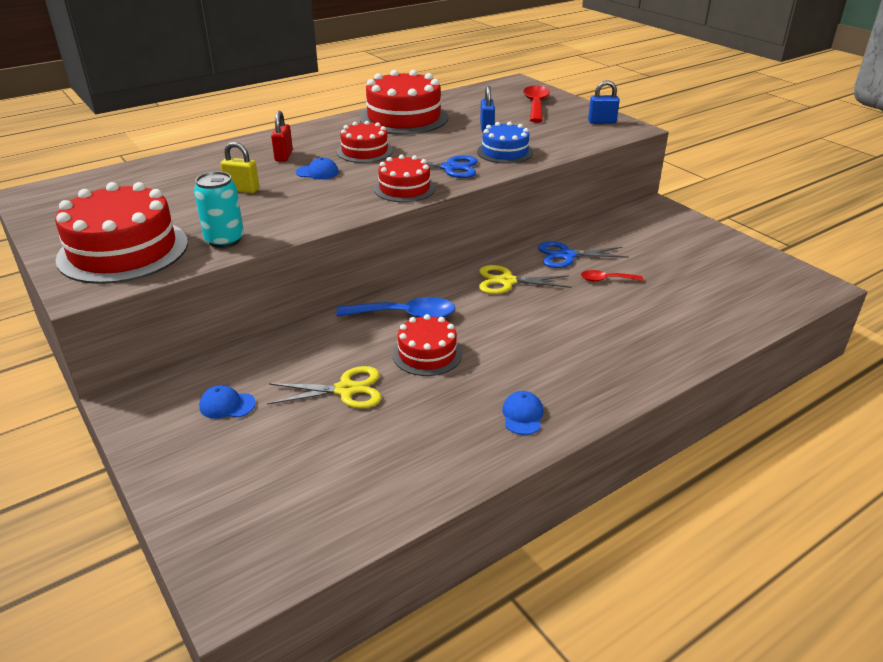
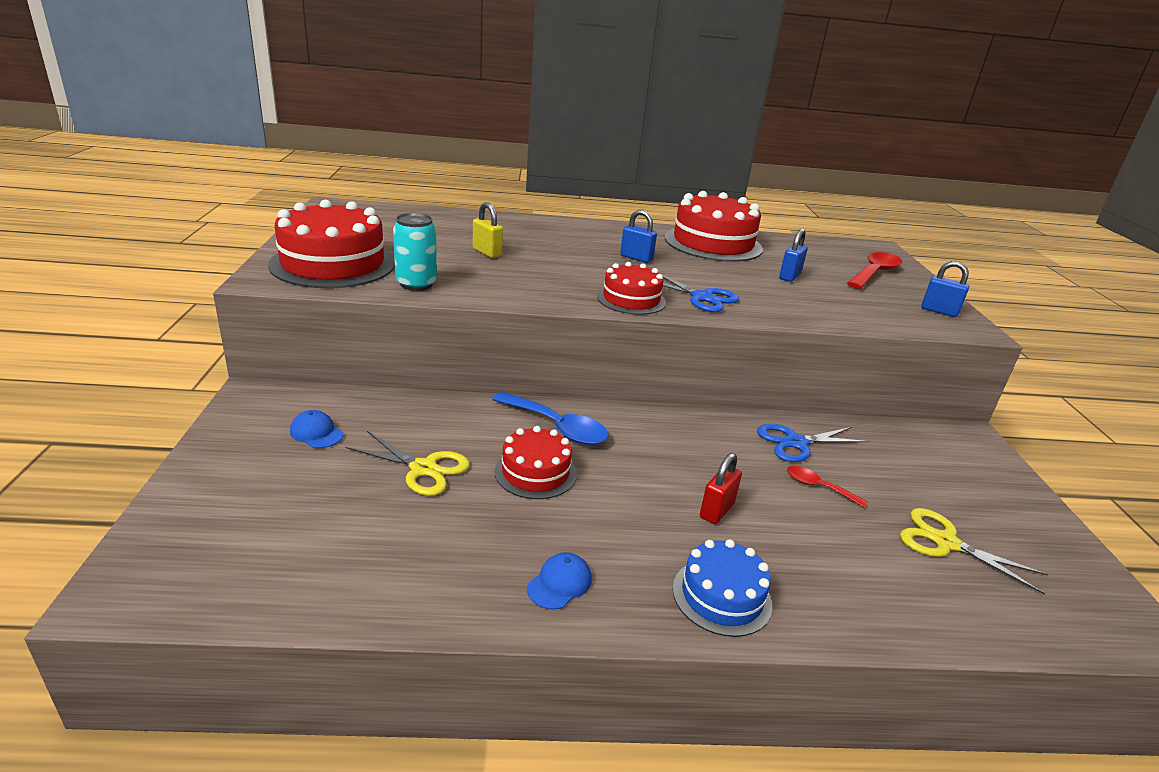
camera: 30 degrees right, 5 degrees down
(283, 156) = (558, 239): red padlock -> red padlock (716, 510)
(317, 172) = (569, 260): blue cap -> none
(364, 151) = (636, 258): red cake -> blue padlock
(505, 152) = (781, 303): blue cake -> blue cake (722, 596)
(507, 281) = (698, 440): yellow scissors -> yellow scissors (945, 542)
(567, 256) = (796, 443): blue scissors -> blue scissors turned 45 degrees counterclockwise

